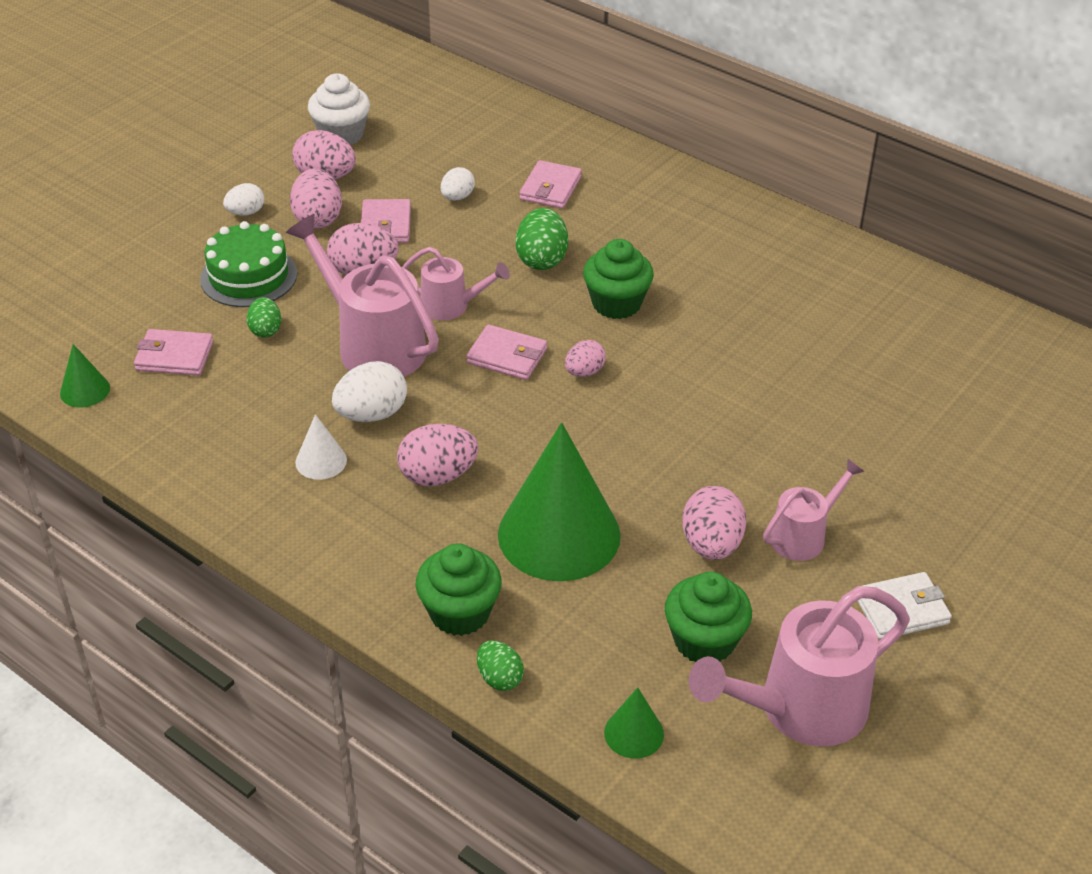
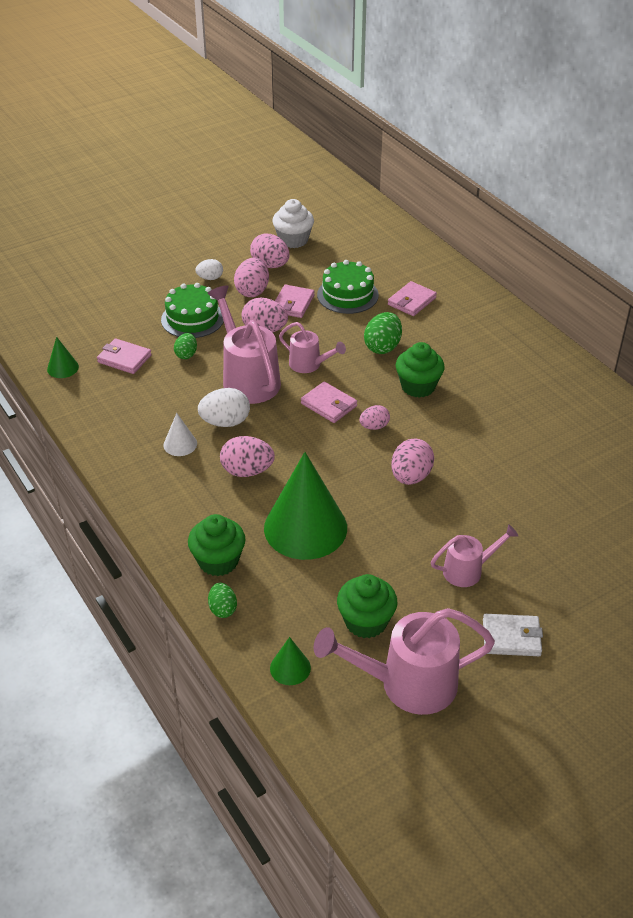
camera: 20 degrees right, 0 degrees up
(457, 197) = (347, 295): white egg -> green cake
(711, 545) = (402, 560): pink egg -> pink egg (410, 477)

